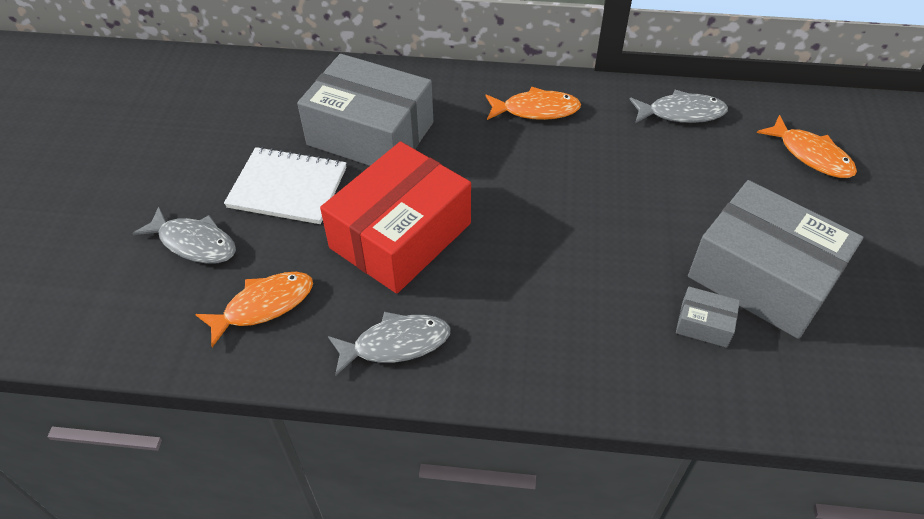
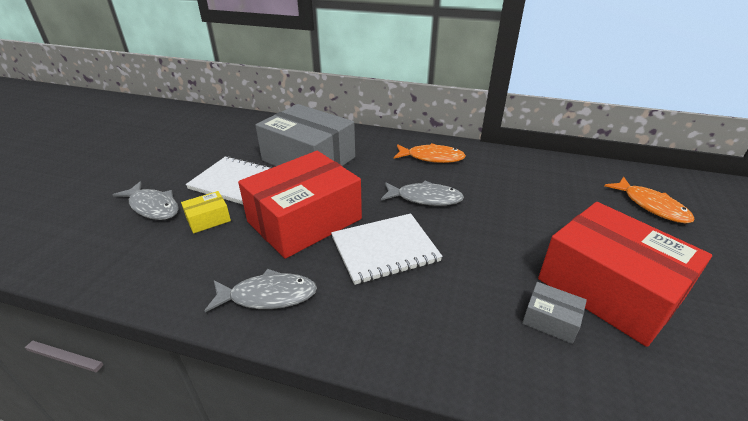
camera: 10 degrees right, 15 degrees down
(264, 306) = (178, 253): orange fish -> none
(277, 251) = (208, 219): none -> yellow box
(510, 263) = (385, 249): none -> white notebook
(681, 113) = (543, 170): grey fish -> grey fish (425, 198)
(762, 277) = (609, 288): grey box -> red box

